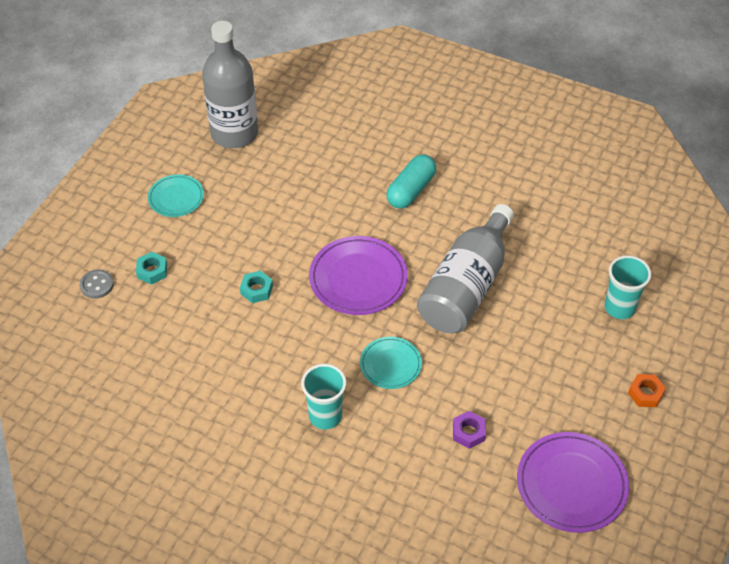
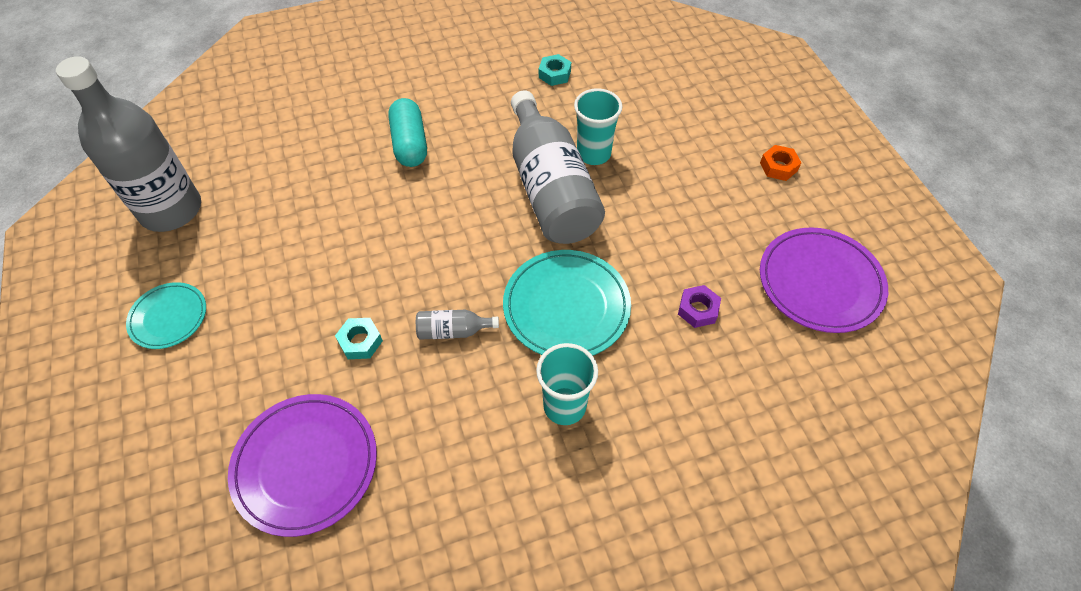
camera: 45 degrees left, 5 degrees up
(97, 285) = (164, 483): grey button -> none
(152, 271) = (220, 414): turquoise nut -> turquoise nut (554, 74)
(311, 325) = (453, 331): none -> grey bottle
(358, 278) = (449, 254): purple plate -> purple plate (306, 465)
(390, 364) = (566, 307): turquoise plate -> turquoise plate, size x1.67
(619, 308) = (683, 117): turquoise cup -> turquoise cup (593, 154)

